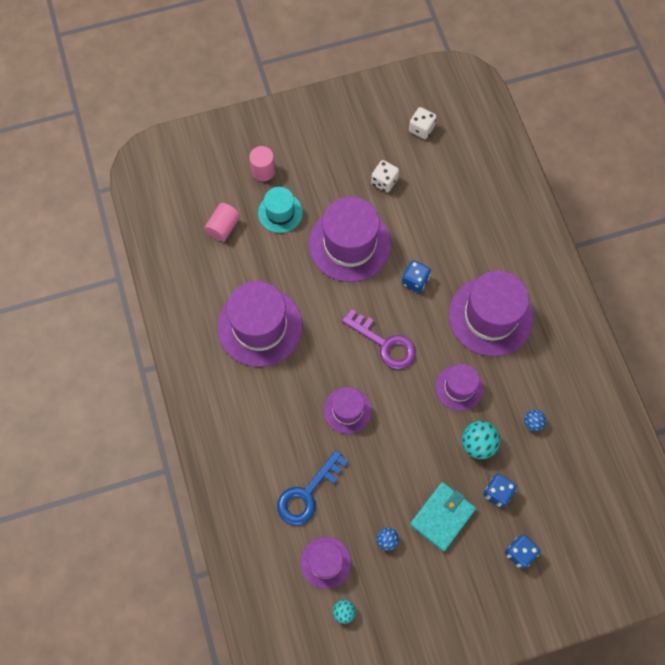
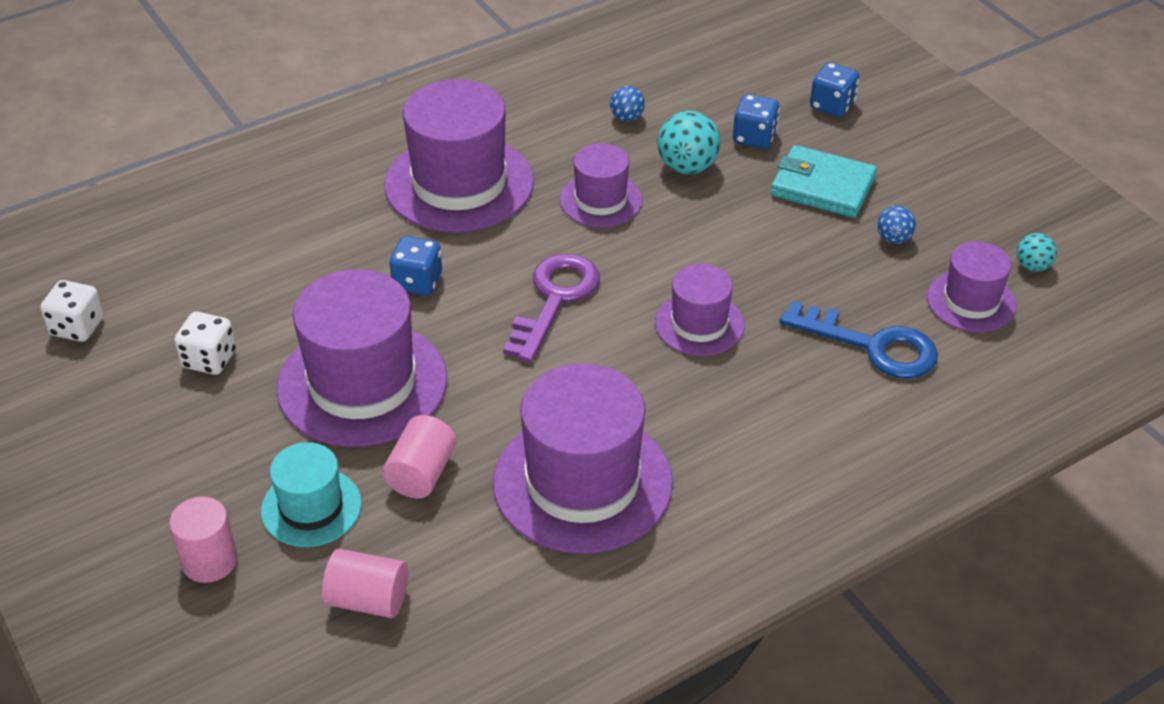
camera: 105 degrees left, 25 degrees down
(286, 259) = (421, 473): none -> pink cylinder

